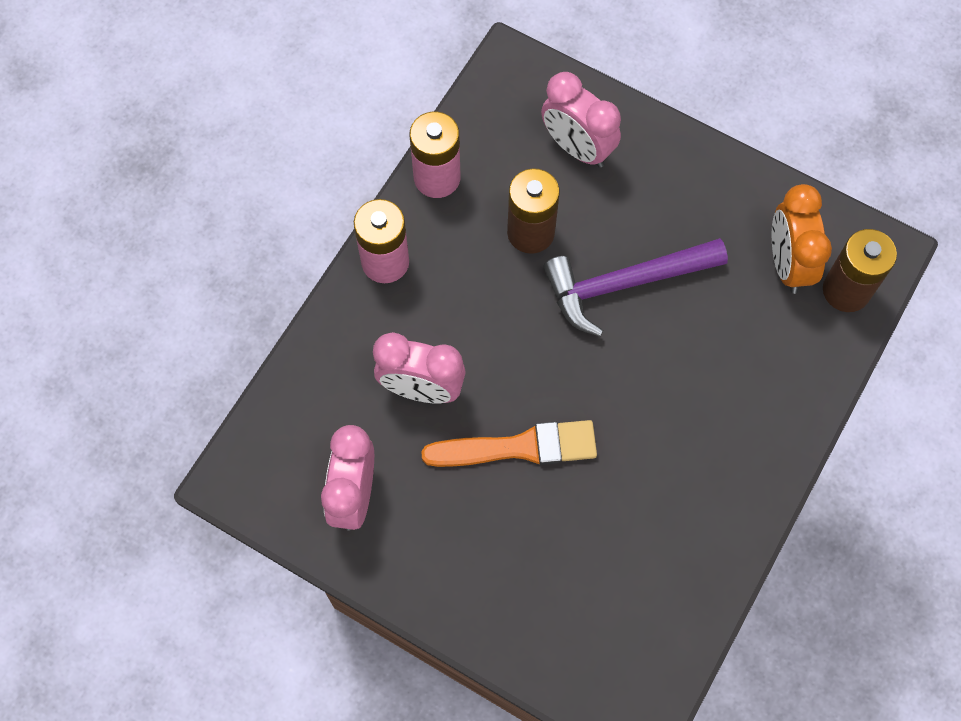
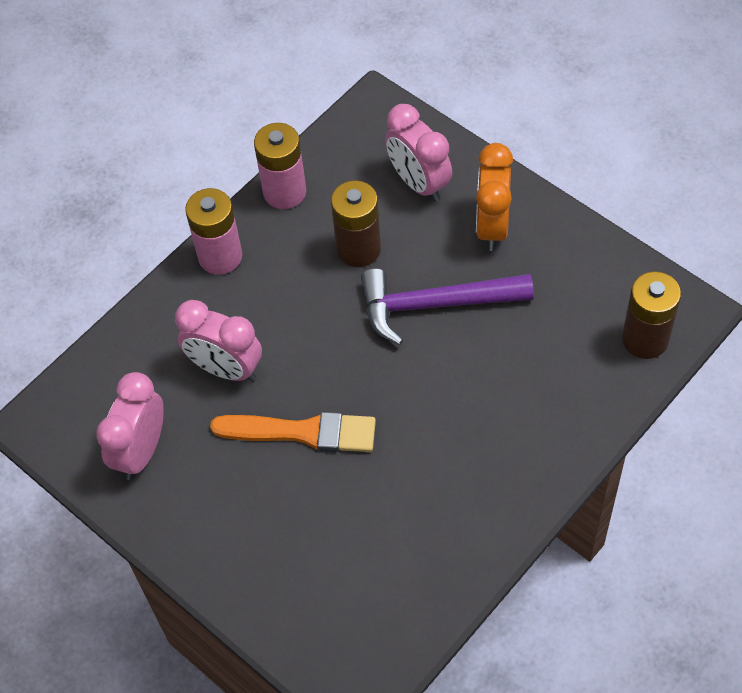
camera: 15 degrees right, 10 degrees down
(787, 263) = (594, 307): orange clock -> orange clock (492, 226)

